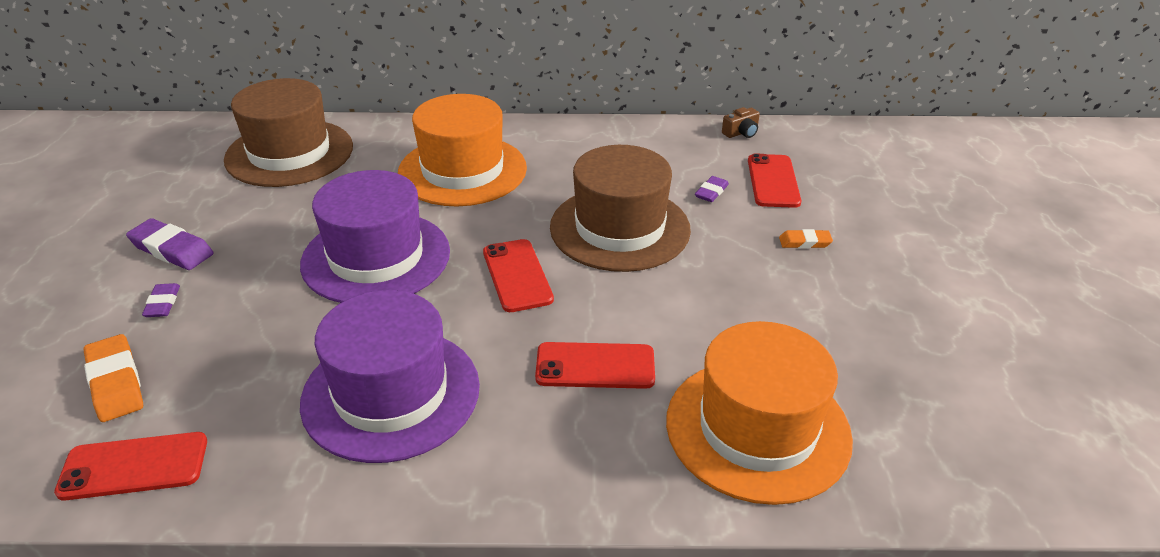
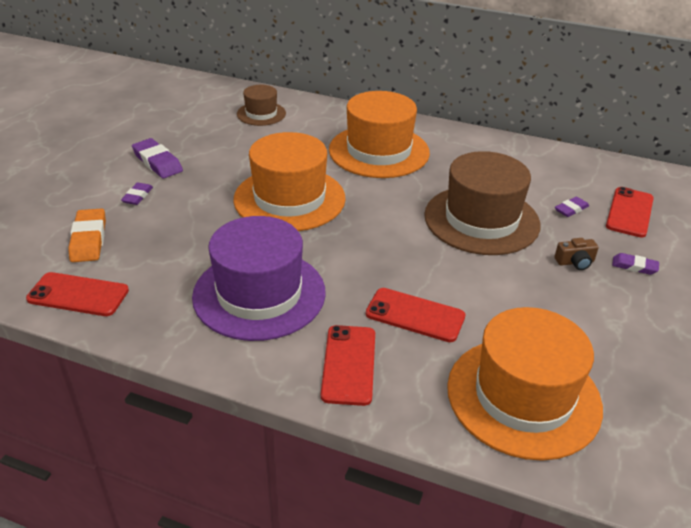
camera: 20 degrees right, 0 degrees up
(289, 153) = (261, 114): brown hat -> brown hat, size x0.52
(376, 257) = (289, 199): purple hat -> orange hat
(517, 275) = (385, 236): red phone -> red phone (349, 364)
(741, 132) = (620, 168): brown camera -> brown camera (575, 262)
(804, 242) = (634, 266): orange eraser -> purple eraser

